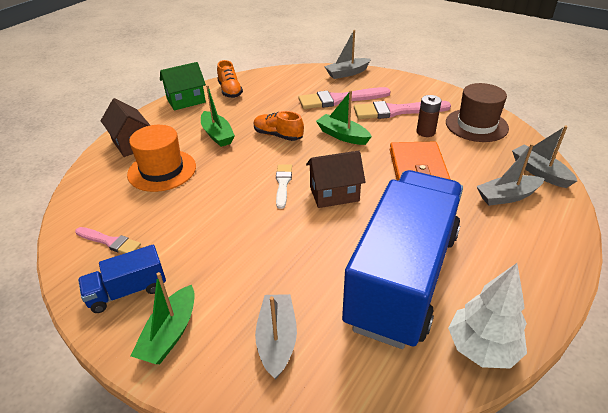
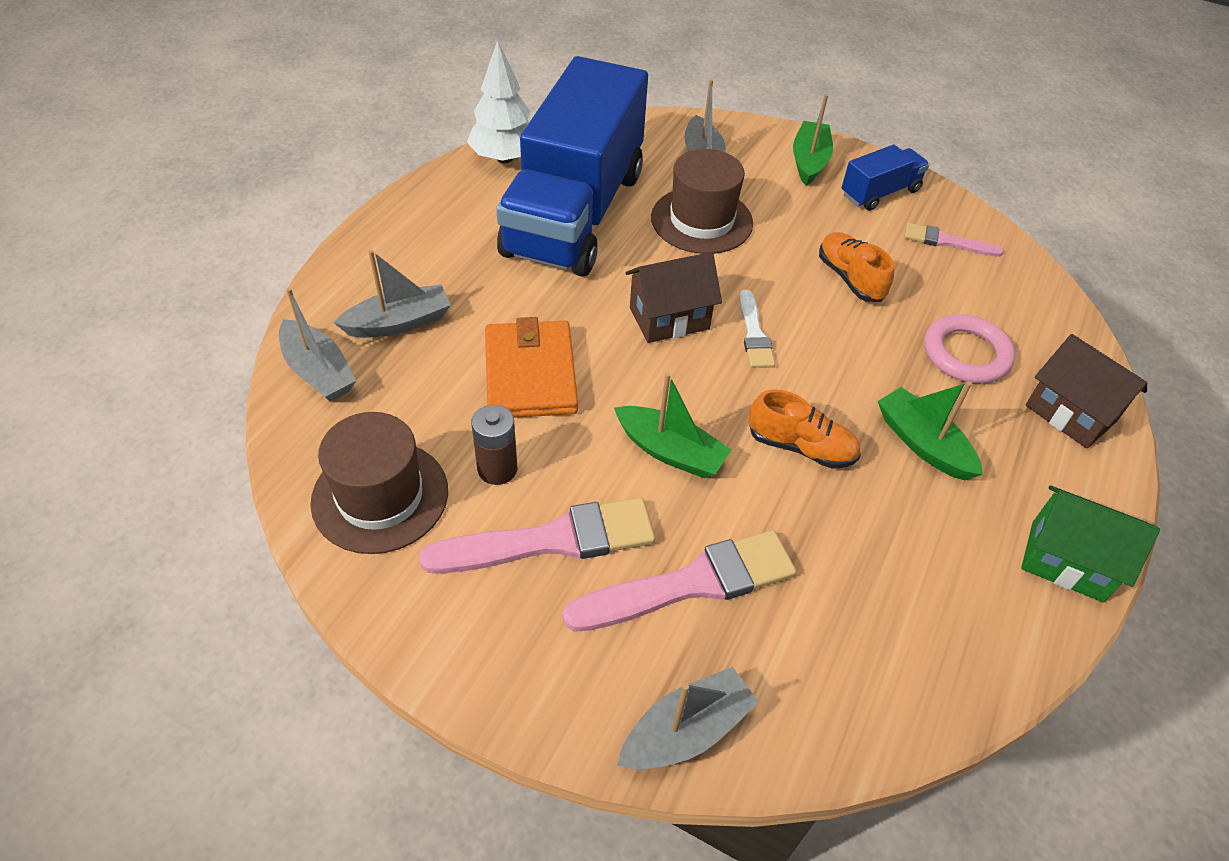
camera: 170 degrees right, 10 degrees up
(162, 170) = (966, 354): orange hat -> pink ring
(186, 101) = (1066, 561): green house -> green house turned 60 degrees clockwise
(230, 91) = (985, 612): orange shoe -> orange shoe (850, 278)
(296, 267) = (701, 220): none -> brown hat

